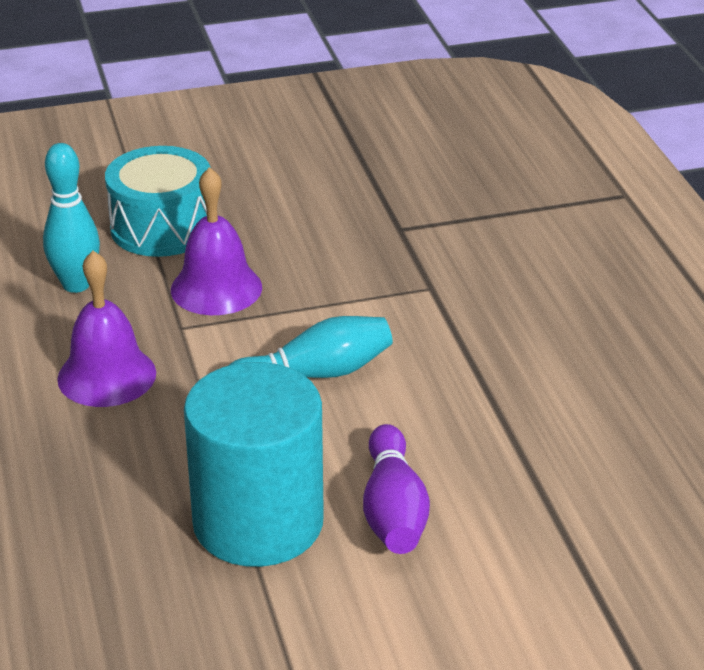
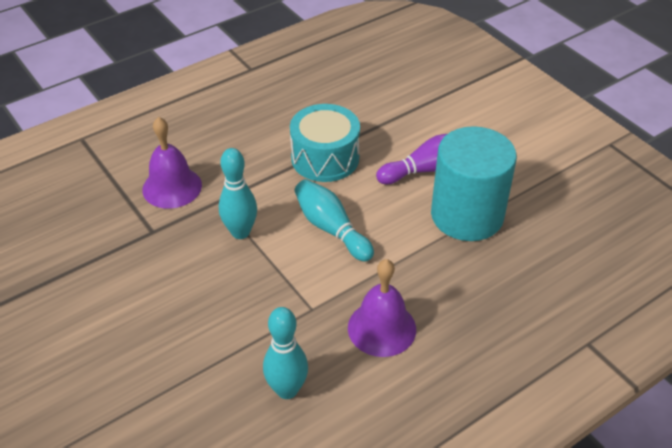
camera: 110 degrees left, 10 degrees up
(162, 227) = (191, 366): turquoise drum -> turquoise drum (325, 158)
(216, 288) = (260, 305): purple bell -> purple bell (172, 187)
(356, 295) = (240, 232): none -> turquoise bowling pin

